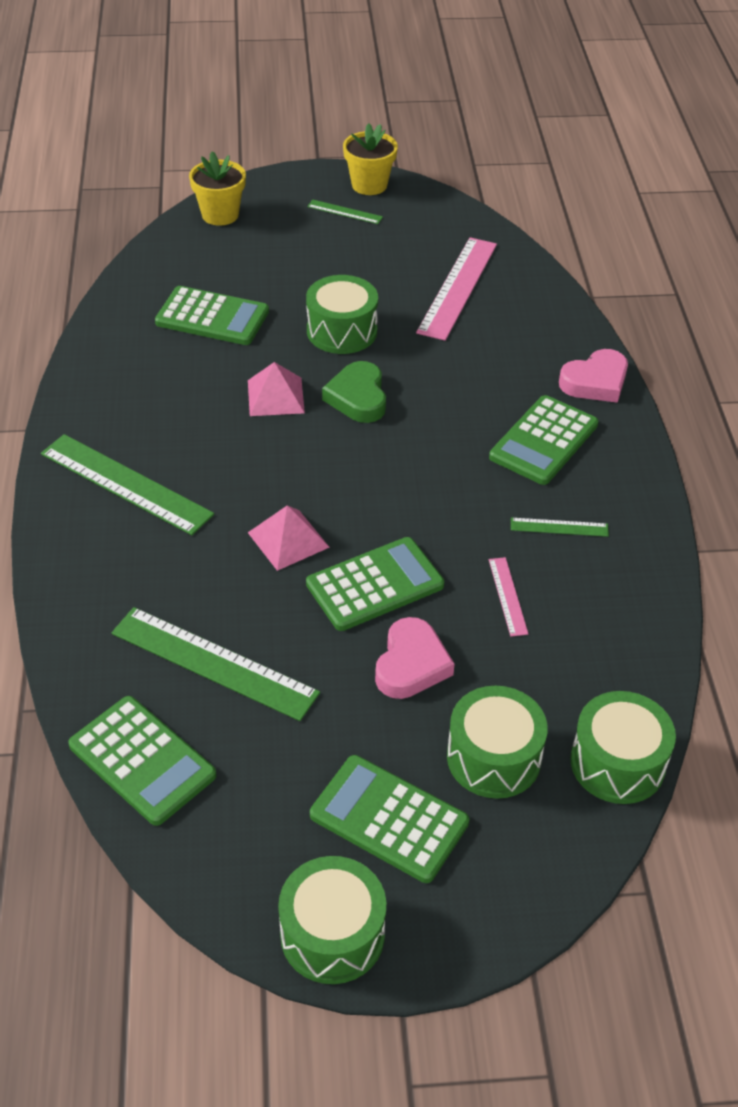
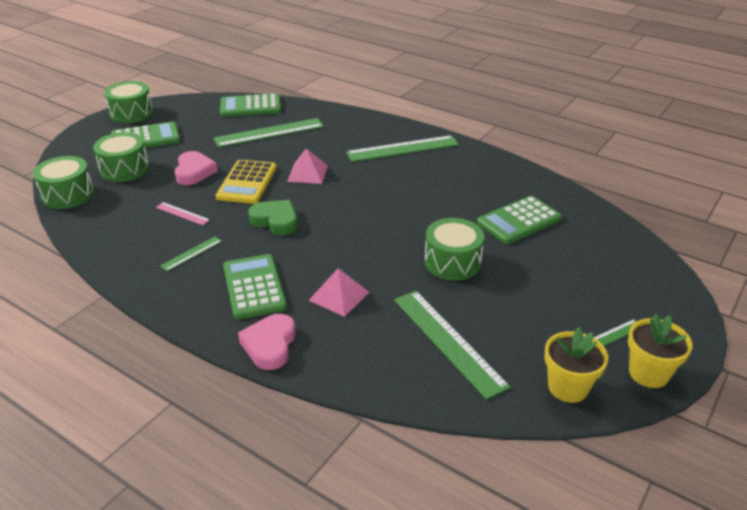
camera: 130 degrees right, 10 degrees down
(220, 215) = (651, 272): yellow flower pot -> yellow flower pot (568, 387)
(275, 396) = (417, 212): pink pyramid -> pink pyramid (339, 296)
(358, 397) = (381, 238): green heart -> green heart (275, 221)
(375, 585) = (247, 183): green calculator -> yellow calculator
(411, 664) = (194, 172): pink heart -> pink heart turned 150 degrees counterclockwise
(457, 287) = (448, 341): pink ruler -> green ruler

